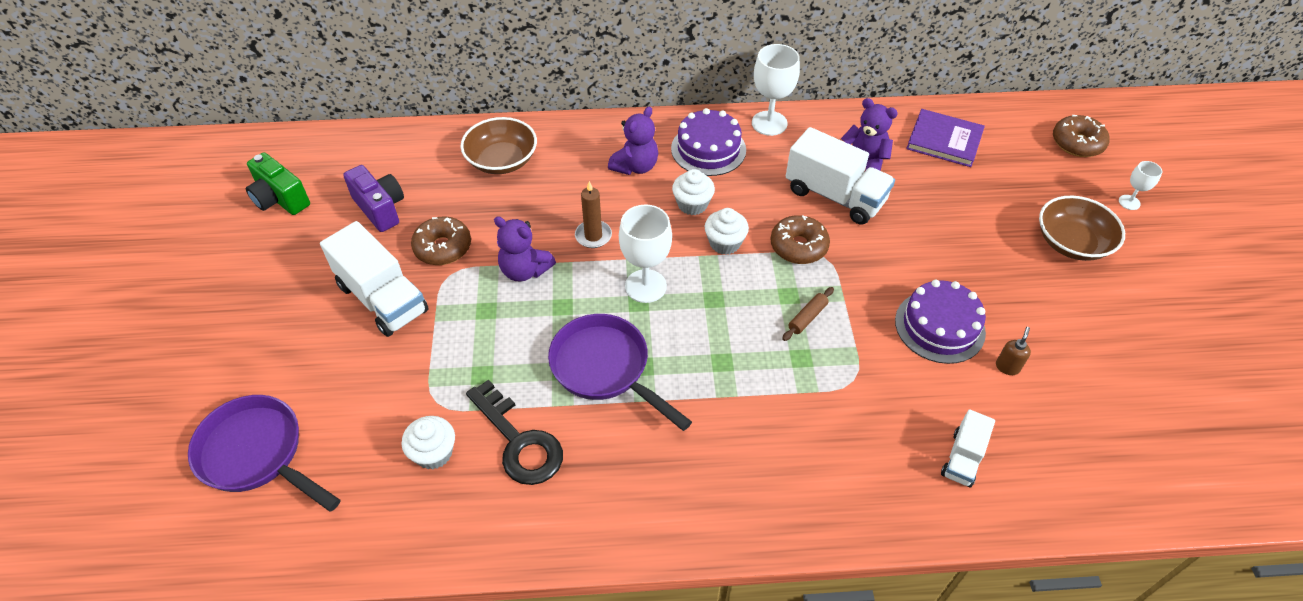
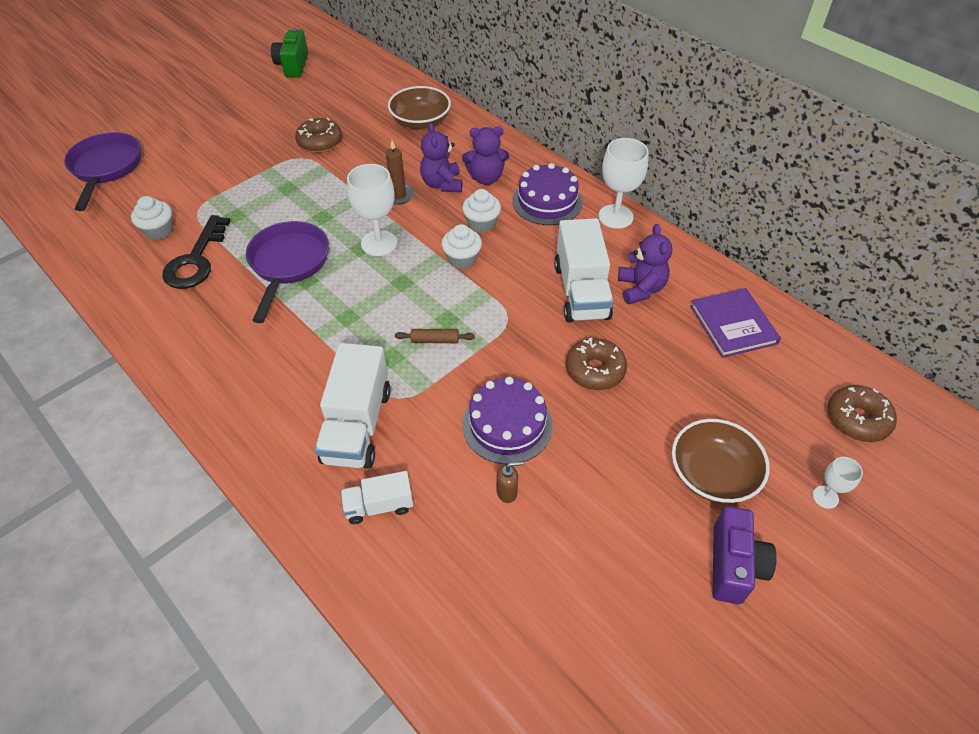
camera: 50 degrees right, 0 degrees up
(380, 208) = (325, 102): purple camera -> purple camera (733, 565)
(382, 298) = (256, 144): white truck -> white truck (357, 425)
(525, 270) = (336, 184): purple teddy bear -> purple teddy bear (442, 184)
(798, 246) = (503, 299): brown donut -> brown donut (594, 370)

